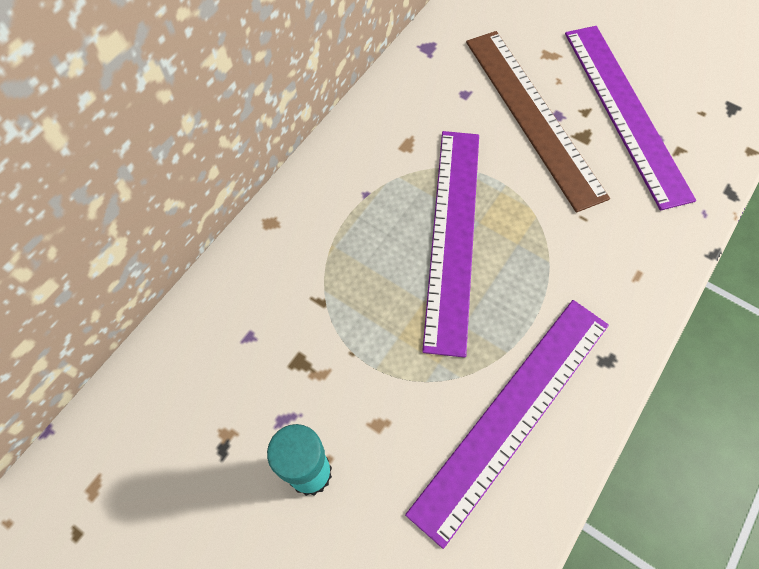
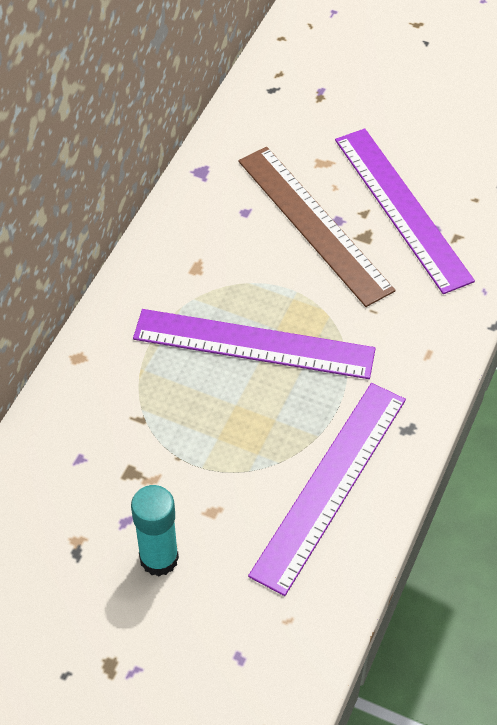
camera: 10 degrees left, 10 degrees down
(453, 235) = (253, 344): purple ruler -> purple ruler turned 75 degrees counterclockwise

